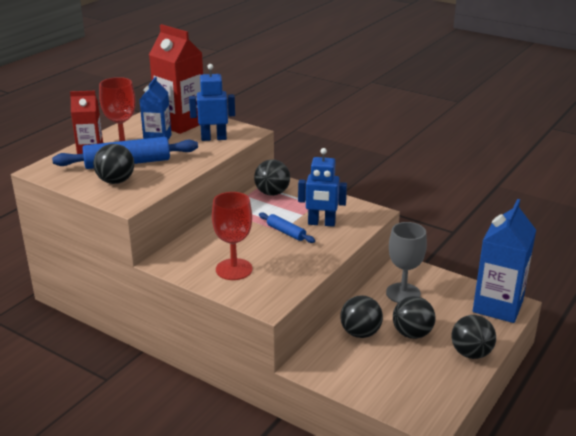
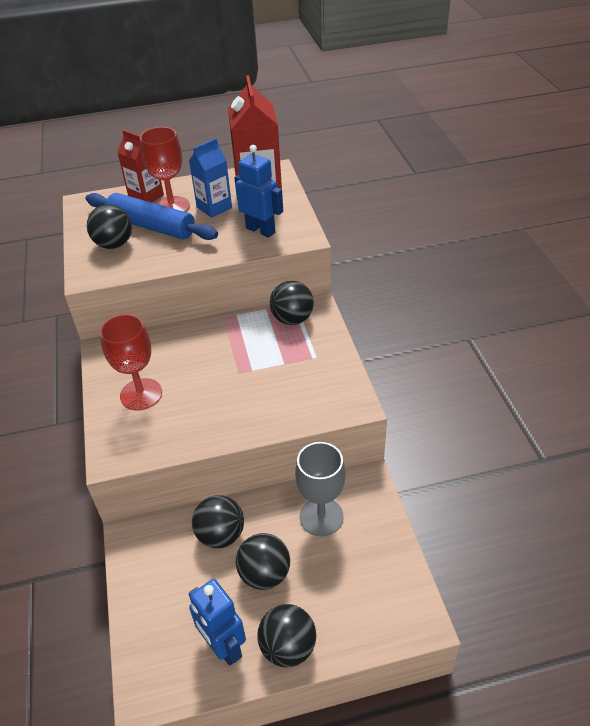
camera: 45 degrees right, 15 degrees up
(286, 232) = (239, 377): blue rolling pin -> none
(321, 223) = (285, 386): blue robot -> blue robot (223, 646)
(497, 306) = (398, 610): blue carton -> none

